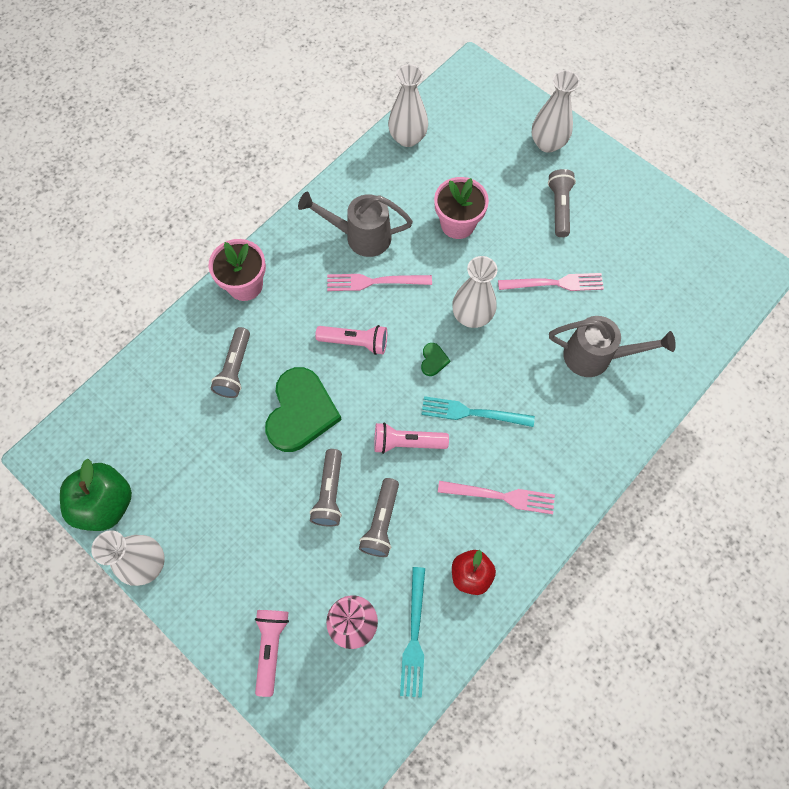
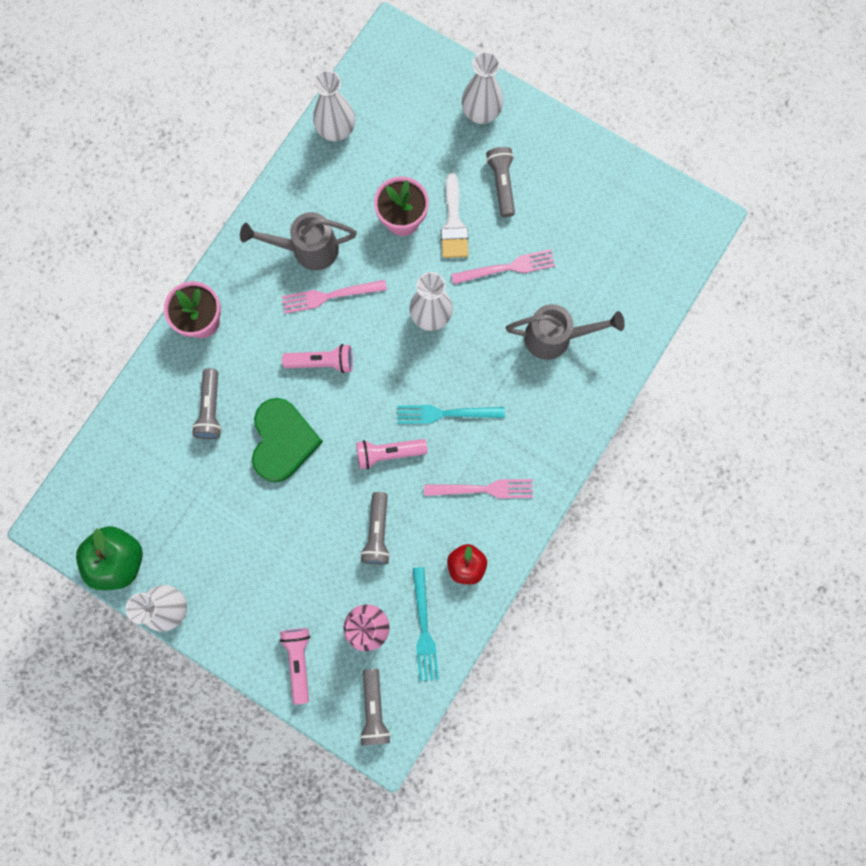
camera: 10 degrees left, 10 degrees up
(329, 493) = (325, 514): grey flashlight -> grey flashlight (374, 709)
(433, 360) = (400, 367): green heart -> none
(507, 235) = (453, 223): none -> white brush

